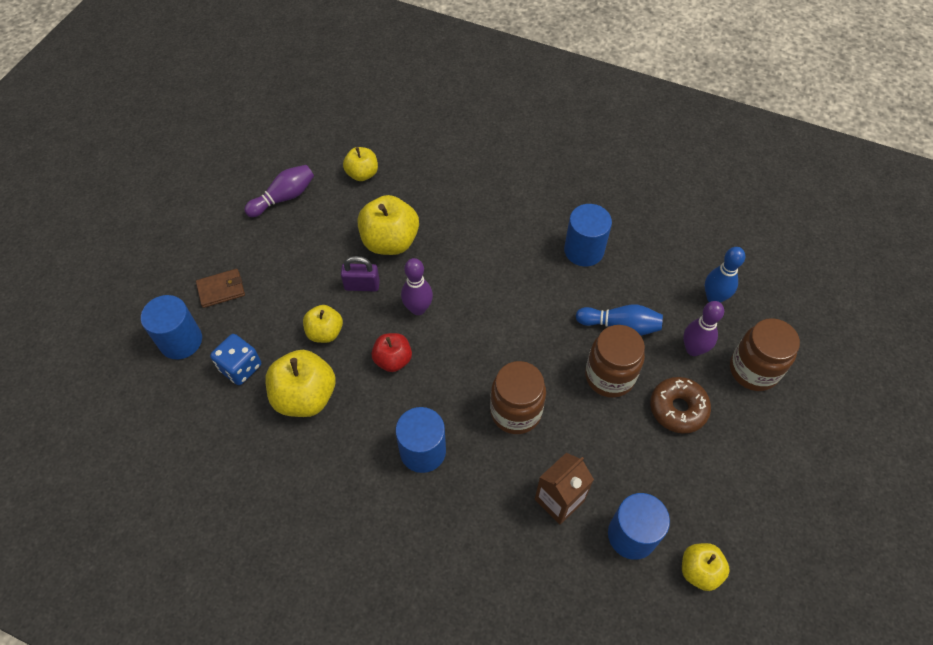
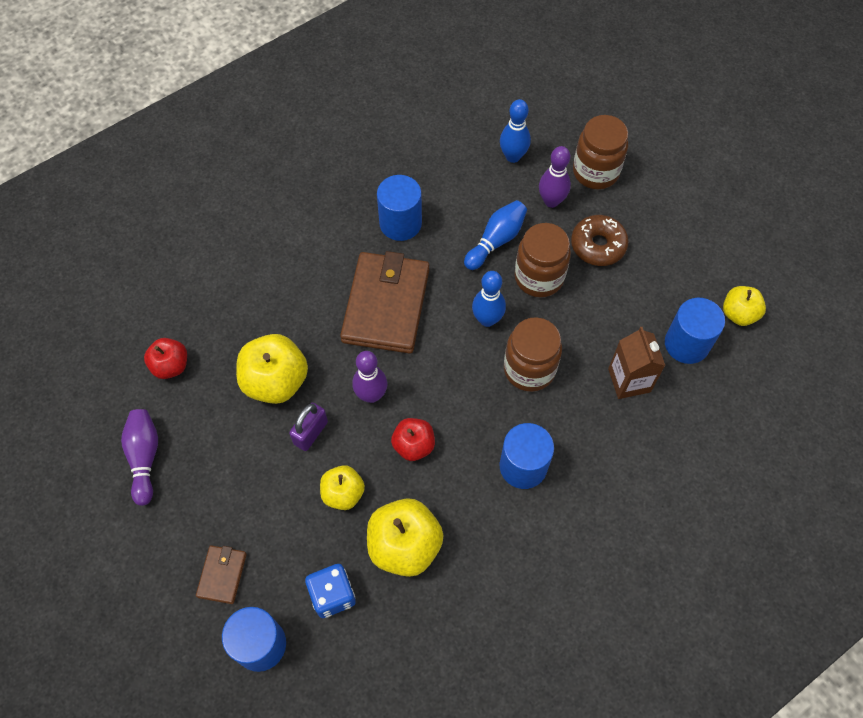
camera: 60 degrees left, 5 degrees up
(362, 174) = (171, 366): yellow apple -> red apple
(503, 278) = (386, 305): none -> brown wallet
(540, 356) = (487, 319): none -> blue bowling pin

